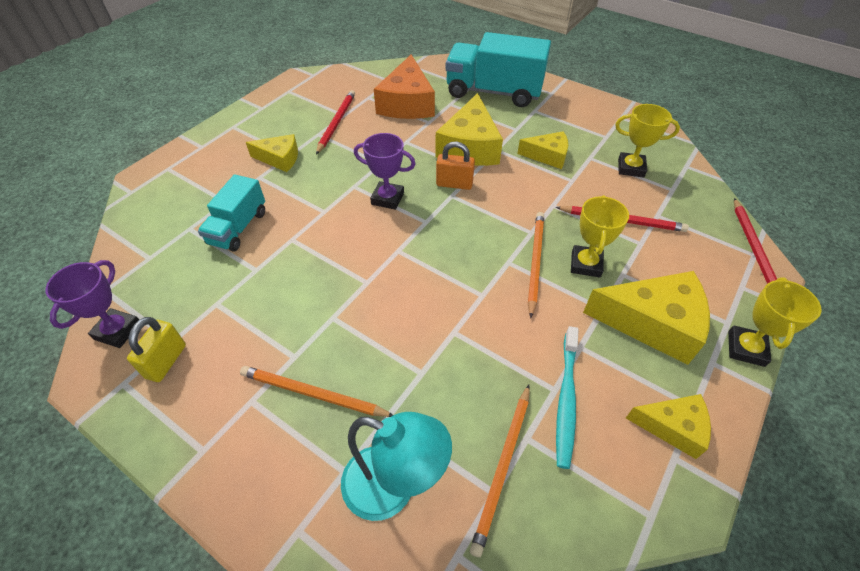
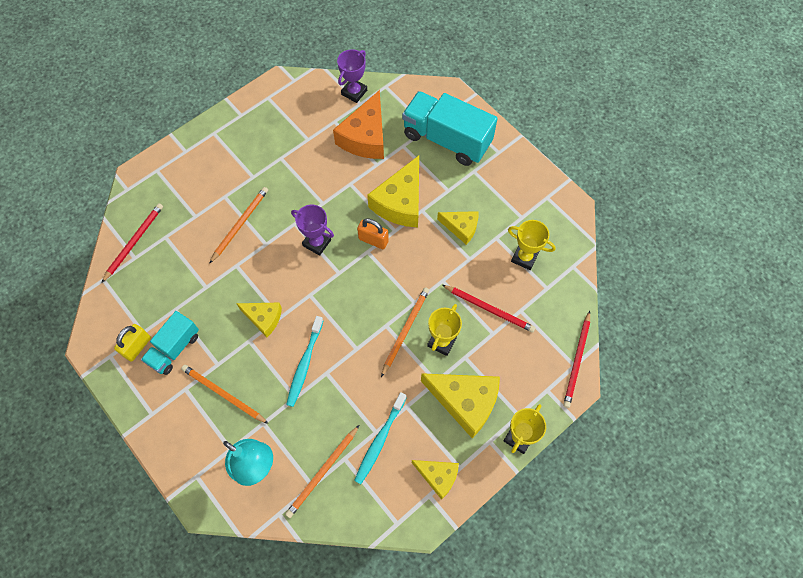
camera: 15 degrees right, 15 degrees up
(117, 331) = (109, 315): purple trophy -> purple trophy (354, 92)
(238, 228) = (200, 245): turquoise truck -> turquoise truck (174, 348)
(279, 159) = (244, 180): yellow cheese -> yellow cheese (263, 318)
(286, 198) = (240, 224): none -> orange pencil
(336, 123) = (299, 148): red pencil -> red pencil (134, 242)
(420, 328) = (304, 364): none -> turquoise toothbrush

